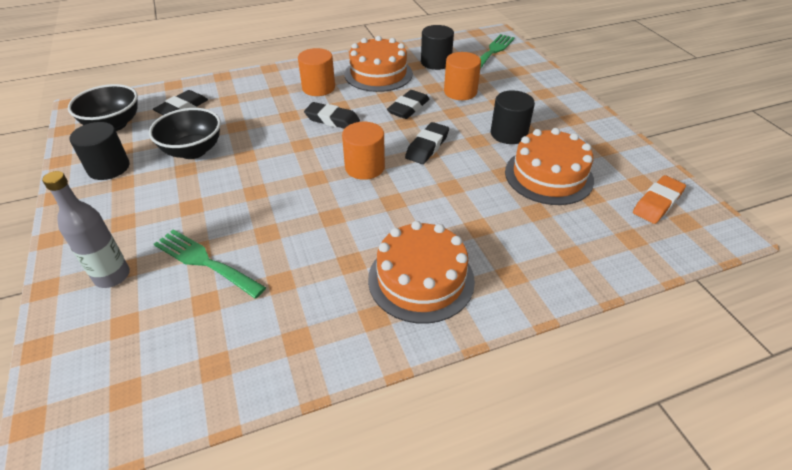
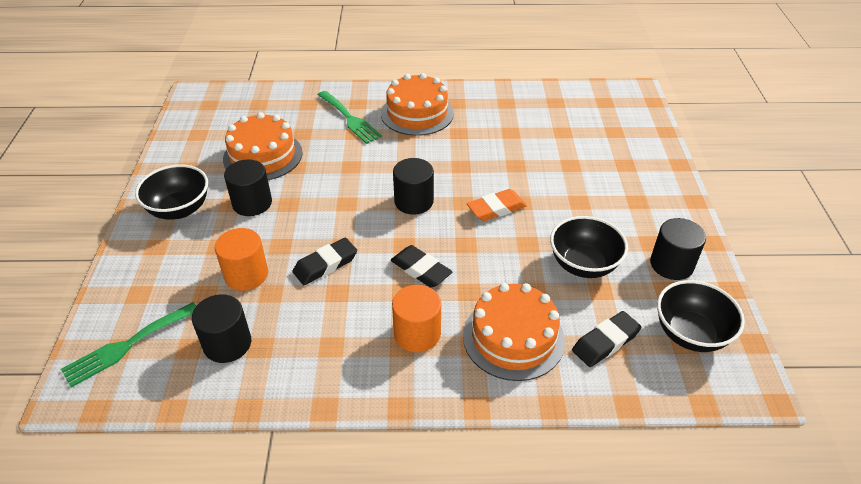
camera: 160 degrees left, 0 degrees up
(112, 276) = (632, 161): grey bottle -> none
(204, 261) = (564, 155): green fork -> green fork (350, 119)
(364, 167) = (414, 201): orange cylinder -> black cylinder
(378, 74) = (323, 341): orange cake -> orange cake (513, 338)
(427, 147) = (342, 209): black eraser -> none
(561, 117) = (179, 209): none -> black bowl
(657, 203) = (209, 118): orange eraser -> orange eraser (496, 209)

